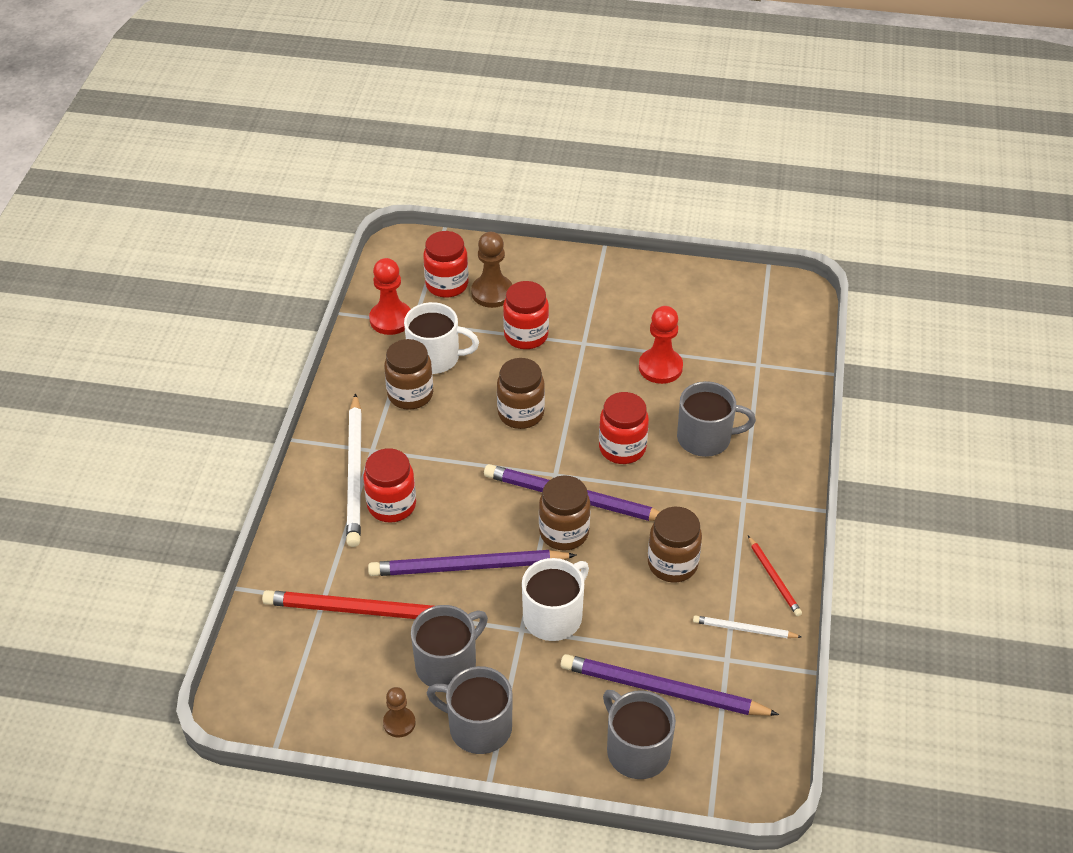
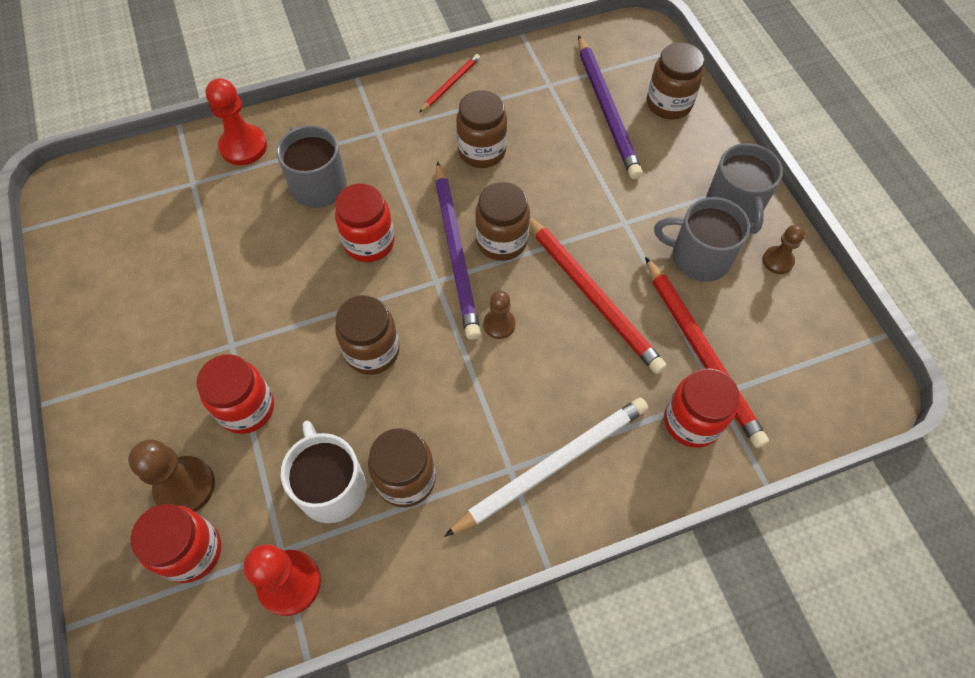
camera: 120 degrees left, 15 degrees up
(391, 505) = (568, 403): red jar -> red jar (692, 421)
(468, 567) = (592, 295): purple pencil -> red pencil
(487, 495) = (499, 324): none -> brown pawn
(554, 616) = (594, 206): white mug -> none
(637, 750) = (669, 104): grey mug -> brown jar
(660, 367) = (237, 259): red pawn -> red pawn (243, 146)
(744, 629) = (514, 84): white pencil -> none

